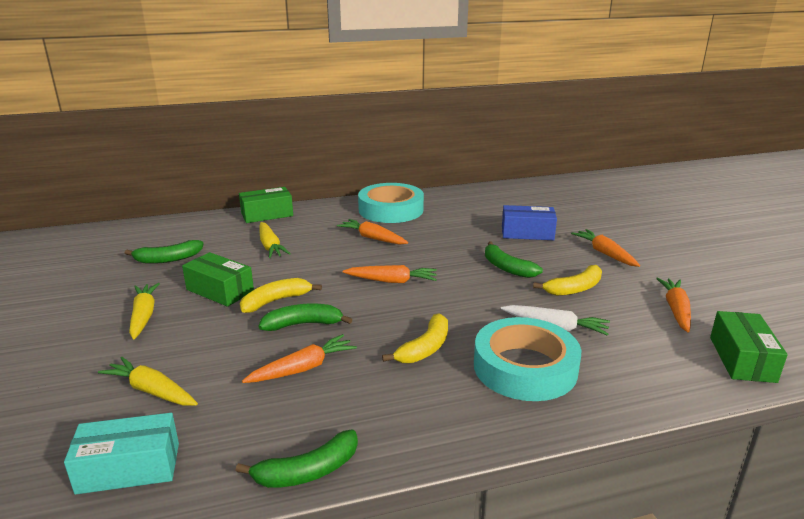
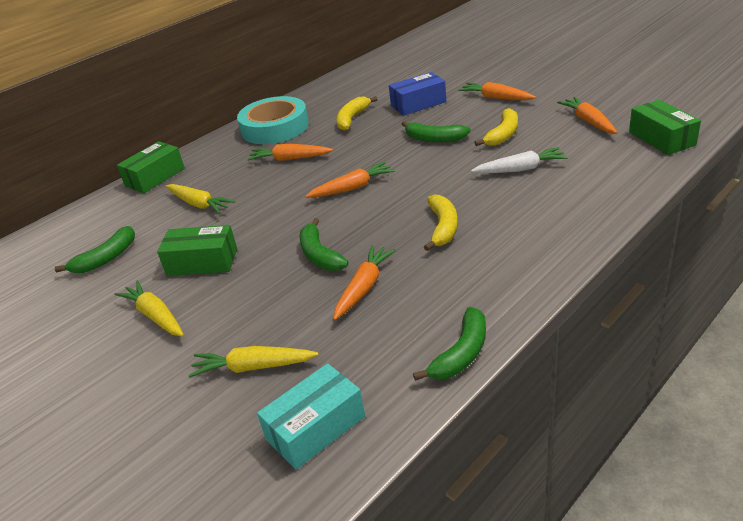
camera: 25 degrees left, 10 degrees up
(276, 301) = (269, 247): yellow banana -> yellow banana (352, 119)
(303, 324) = (319, 255): green banana -> green banana turned 75 degrees counterclockwise
(525, 367) = (531, 208): turquoise tape -> none

